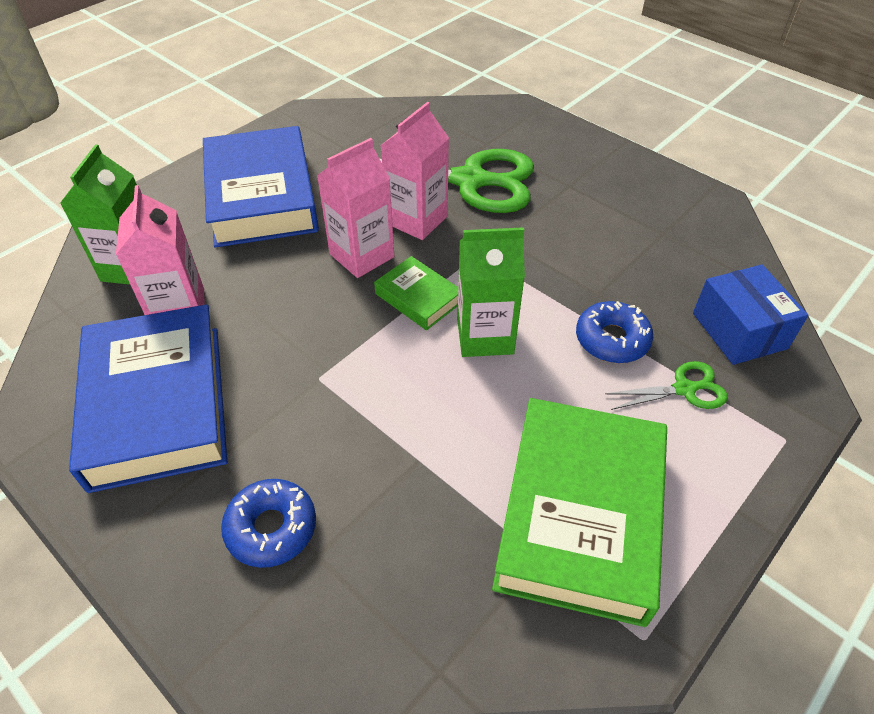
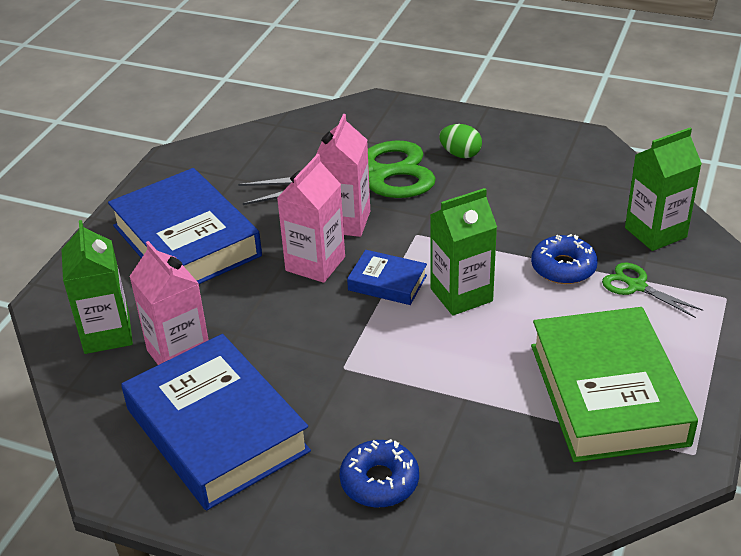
camera: 20 degrees left, 10 degrees down
(418, 298) = (387, 283): green book -> blue book
(572, 182) = (460, 154): none -> green egg
(684, 389) = (636, 286): green scissors -> green scissors turned 105 degrees counterclockwise
(739, 330) = (655, 232): blue box -> green carton

